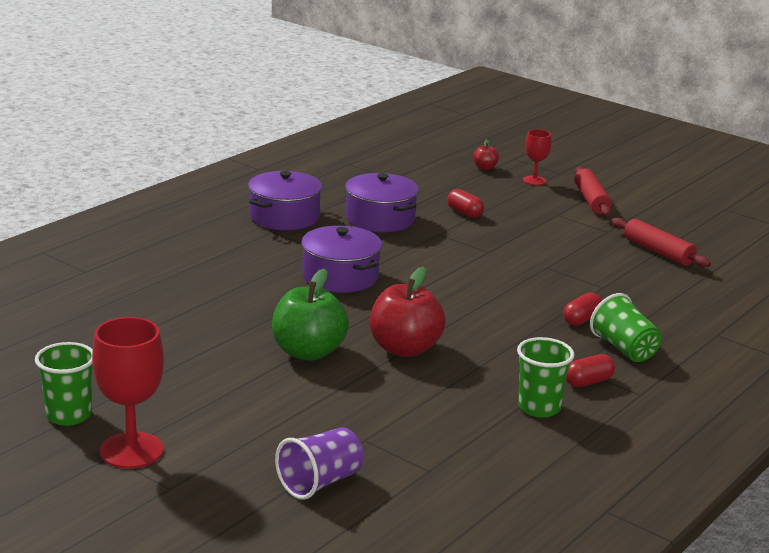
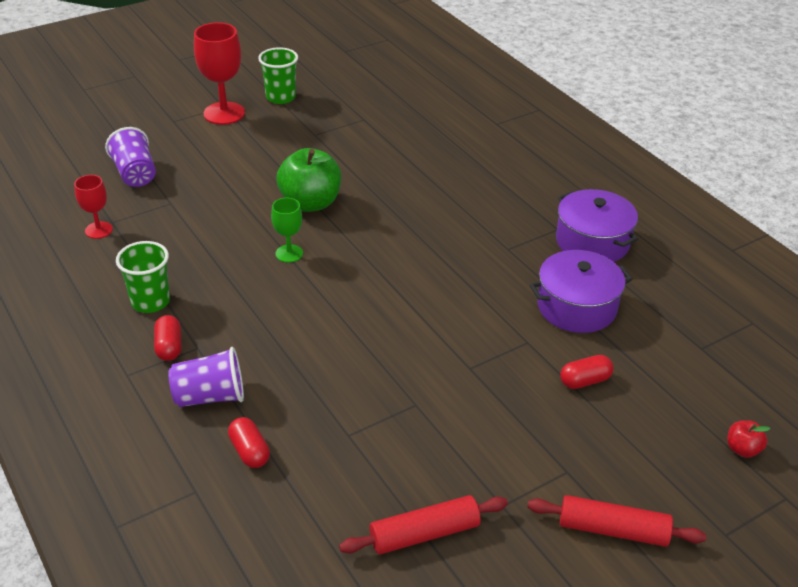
camera: 110 degrees right, 15 degrees up
(340, 276) = (442, 248): purple pot -> none
(404, 349) = (289, 253): red apple -> green goblet
(534, 180) = (693, 490): red goblet -> red goblet (98, 230)
(581, 320) = (284, 387): red capsule -> red capsule (249, 451)
(624, 349) = (210, 396): green cup -> purple cup

